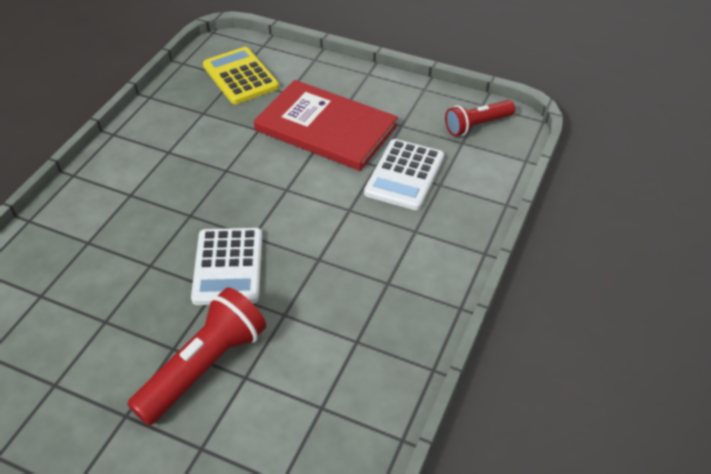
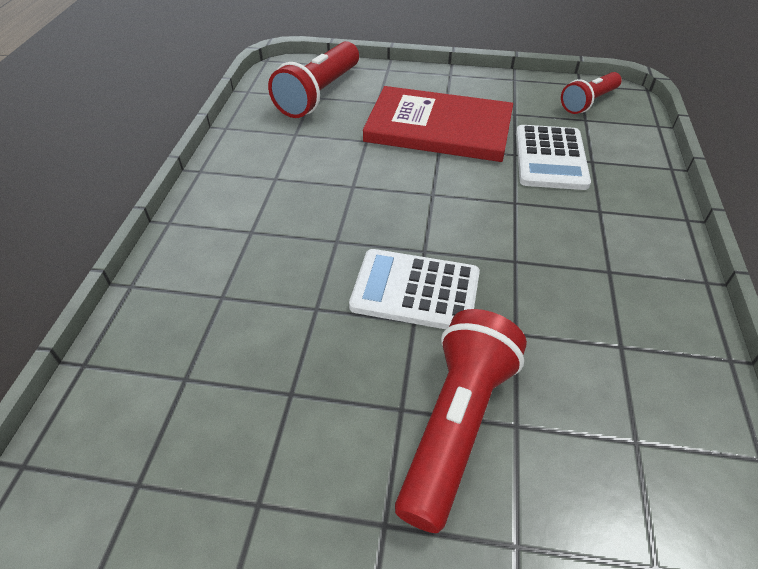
camera: 15 degrees left, 0 degrees up
(228, 267) = (415, 290): white calculator -> white calculator turned 120 degrees clockwise
(240, 76) = (319, 94): yellow calculator -> red flashlight

